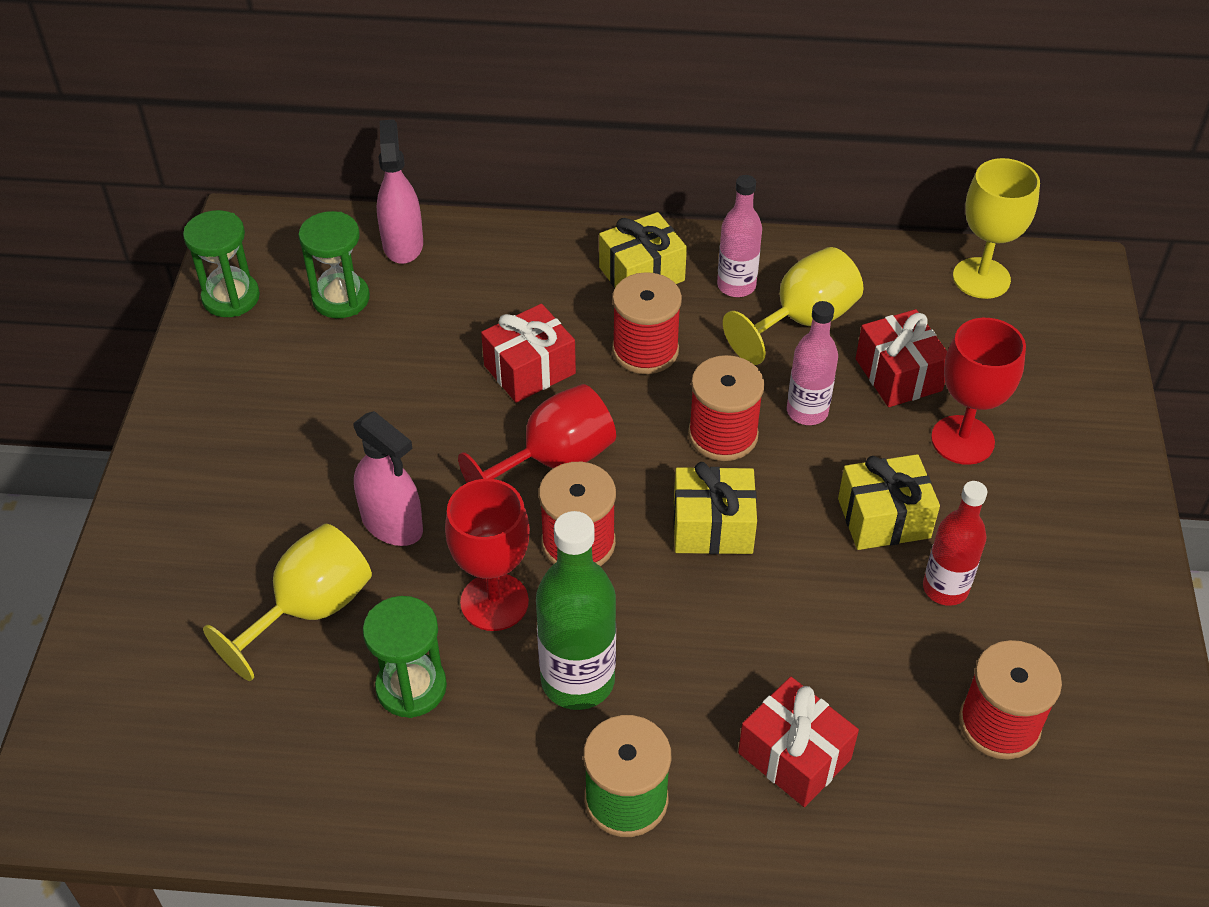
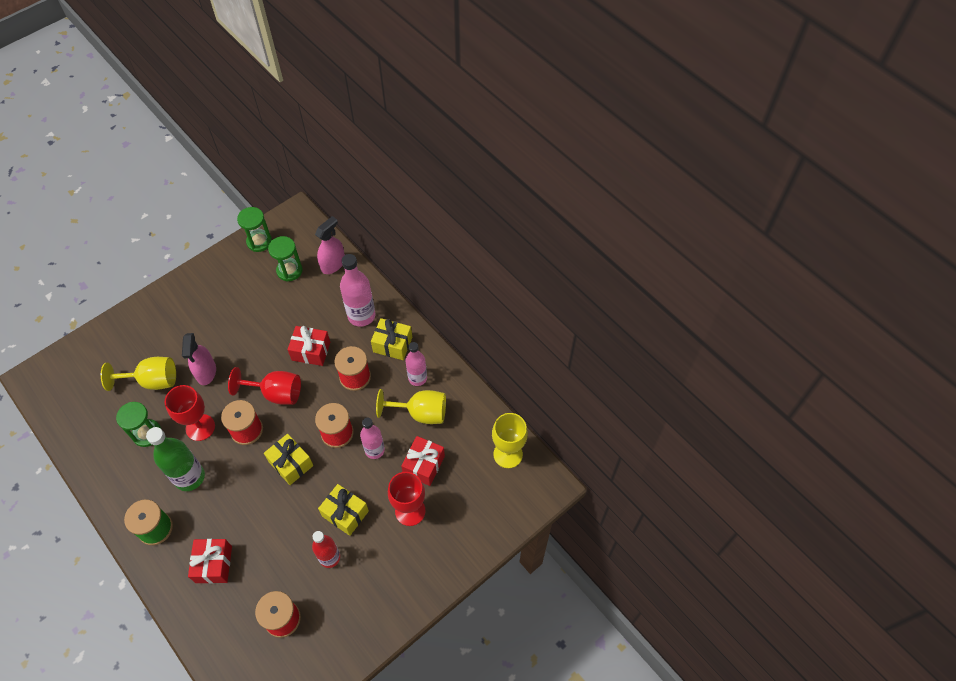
camera: 45 degrees right, 10 degrees up
(542, 273) = (361, 315): none -> pink bottle

